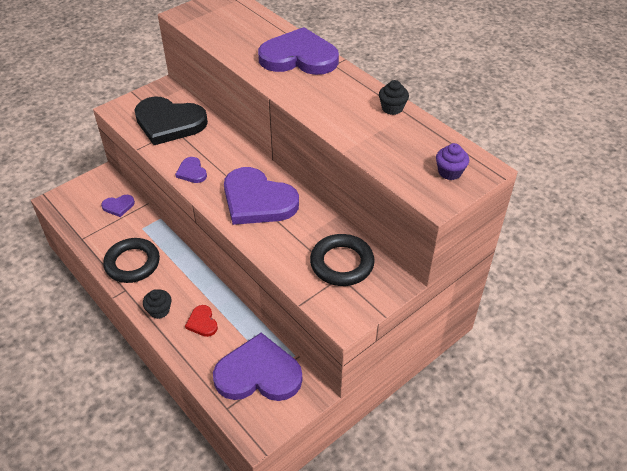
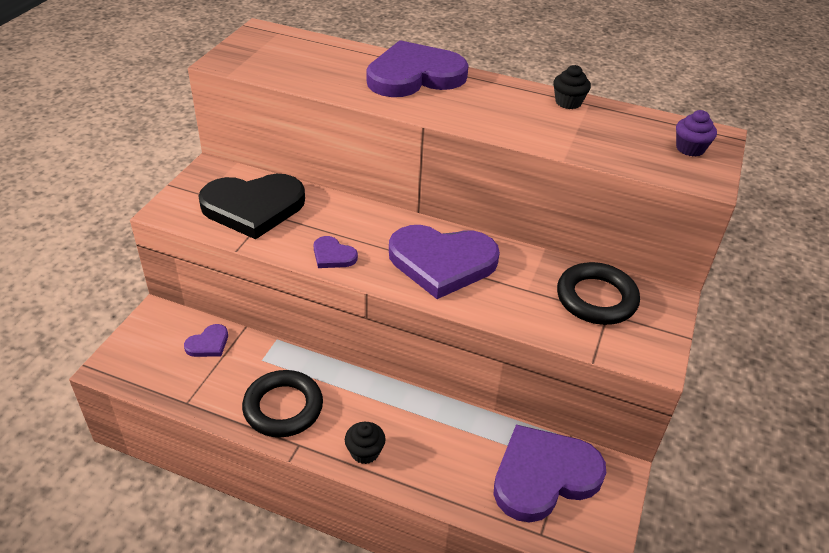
camera: 30 degrees left, 5 degrees down
(202, 322) = (430, 444): red heart -> none

